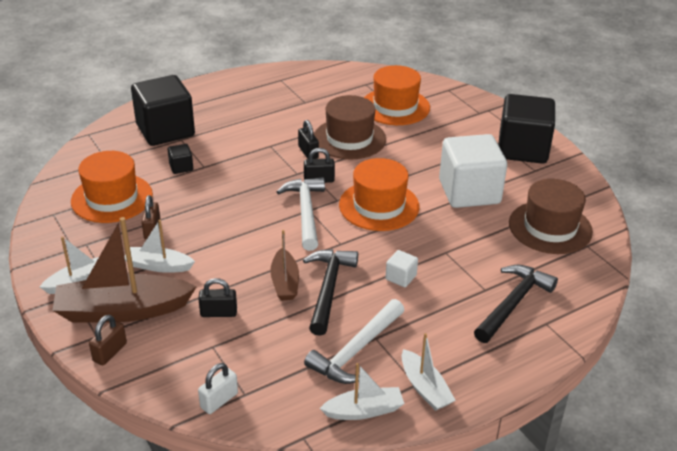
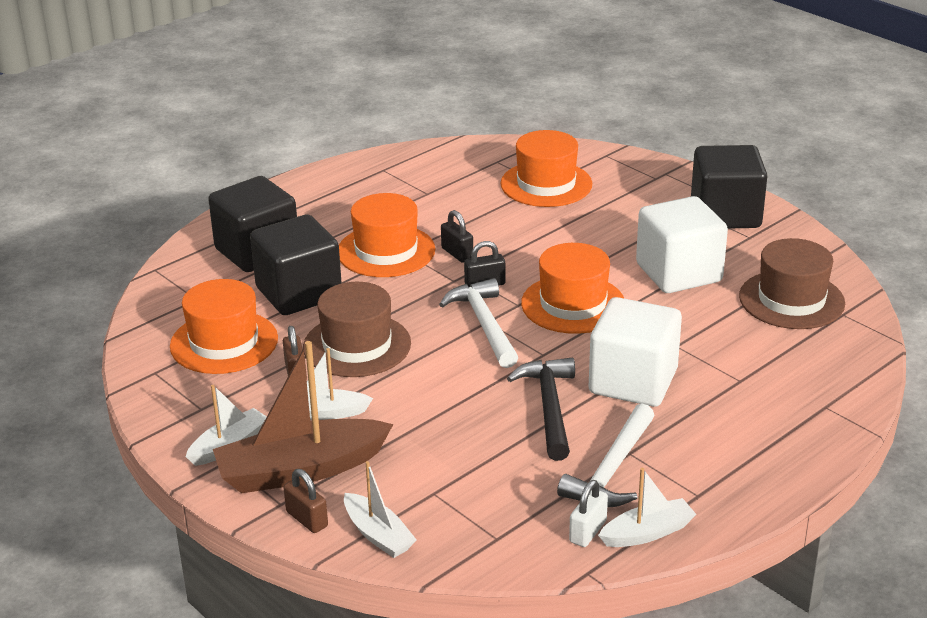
camera: 10 degrees left, 5 degrees down
(110, 352) = (307, 519): brown padlock -> brown padlock turned 60 degrees counterclockwise
(181, 167) = (299, 293): black cube -> black cube, size x2.43
(218, 313) = (424, 454): black padlock -> none
(219, 400) = (468, 550): white padlock -> white padlock (588, 531)
(257, 143) = (386, 251): none -> orange hat
(285, 282) = (492, 408): brown boat -> none
(349, 139) = (503, 230): brown hat -> brown hat (357, 345)
(401, 277) = (633, 382): white cube -> white cube, size x2.43
(425, 388) = (709, 497): white boat -> white boat (378, 535)
(513, 303) = (778, 390): black hammer -> none

